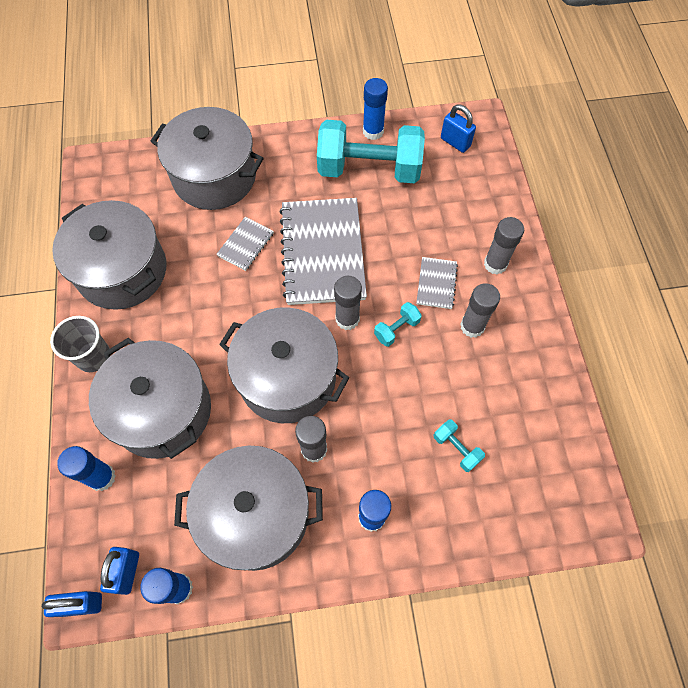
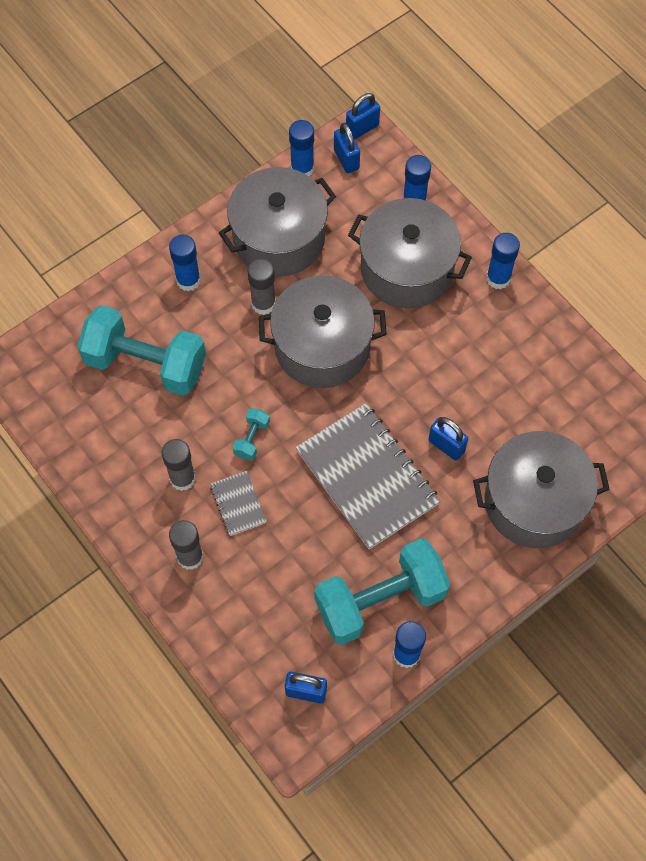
camera: 150 degrees right, 0 degrees up
(93, 356) = (498, 278): grey cup -> blue glue stick
(122, 271) = (539, 360): grey pot -> none
(246, 244) = (446, 445): grey notebook -> blue padlock
(347, 319) = (302, 424): grey glue stick -> none
(456, 448) = (146, 364): turquoise dumbbell -> turquoise dumbbell, size x2.45

